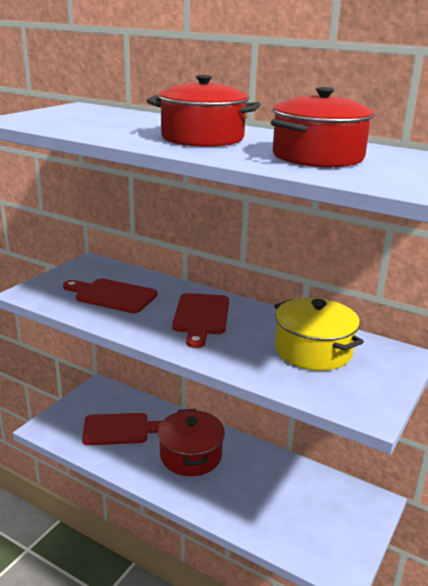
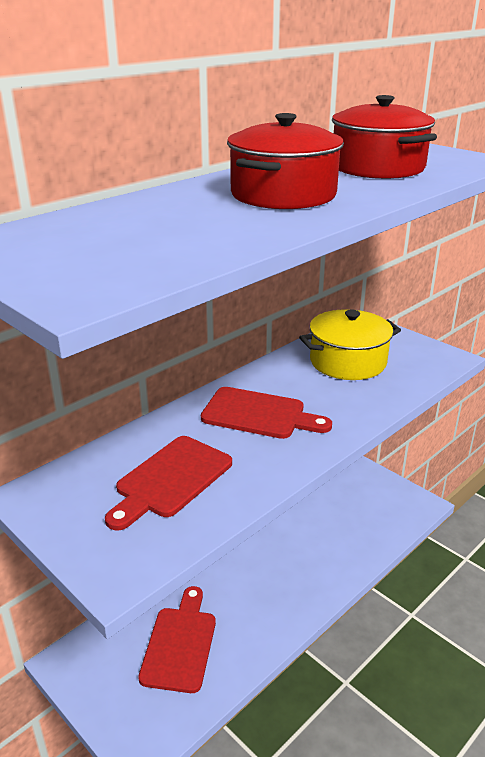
camera: 75 degrees left, 5 degrees up
(191, 455) = (253, 577): red pot -> none

